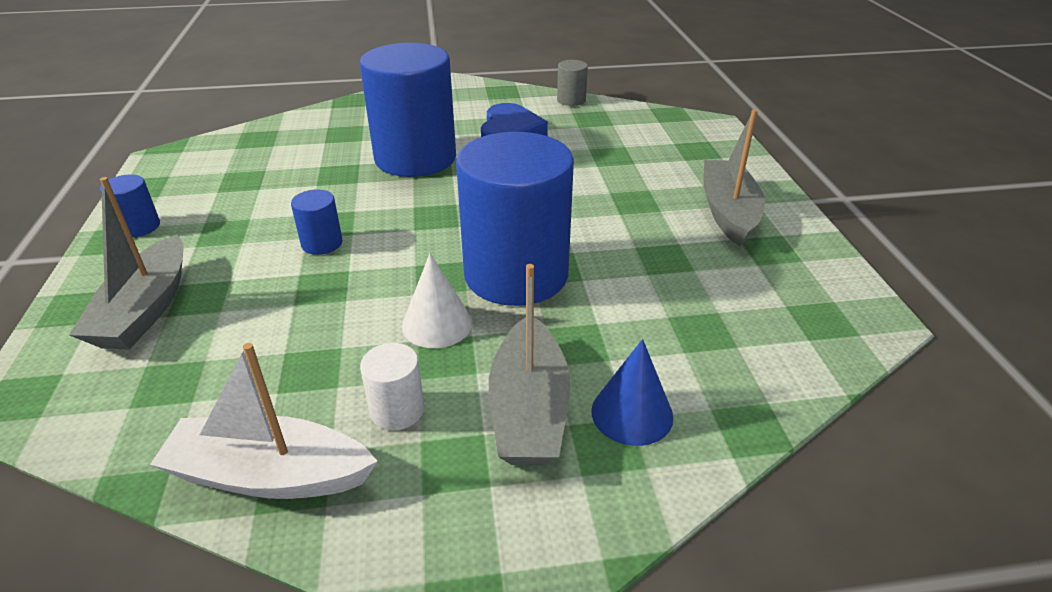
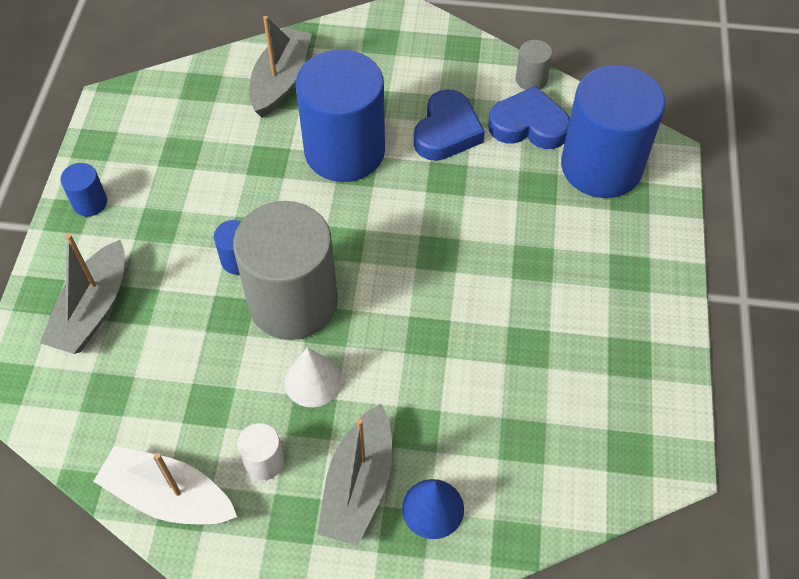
camera: 15 degrees right, 20 degrees up
(393, 265) = (293, 302): none -> grey cylinder
(516, 274) = (392, 337): blue cylinder -> blue cylinder (601, 166)
(583, 123) = (528, 125): none -> blue heart
(728, 212) = (615, 298): grey boat -> grey boat (281, 81)

